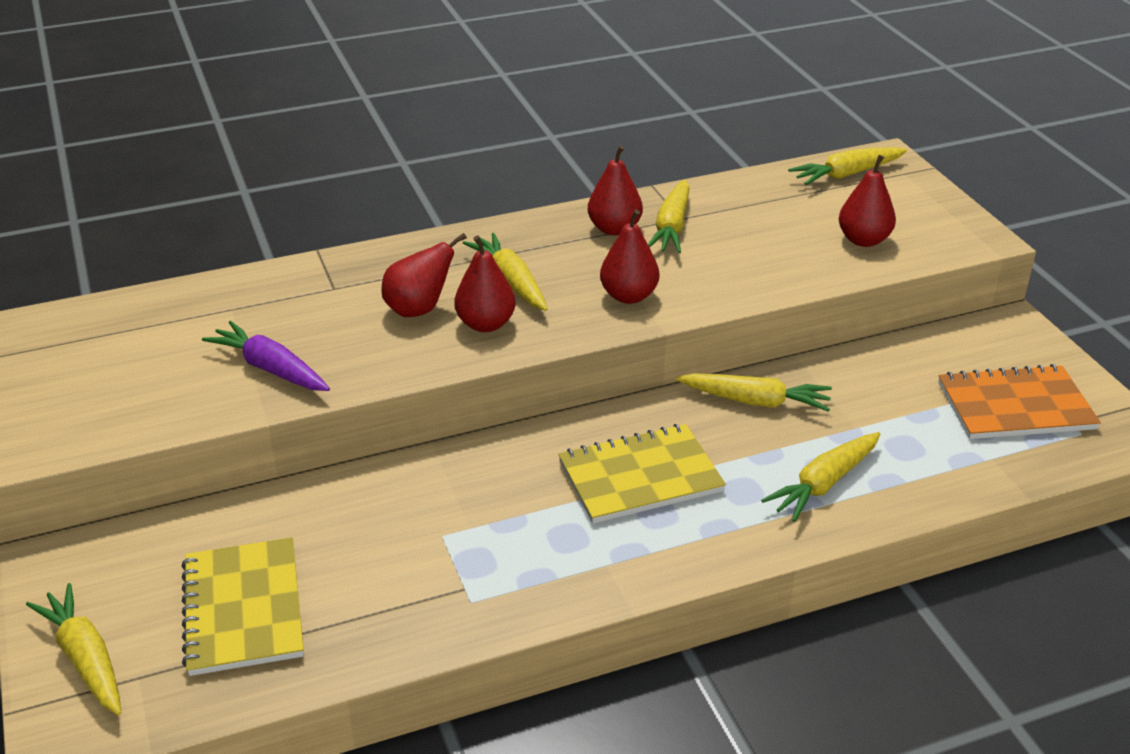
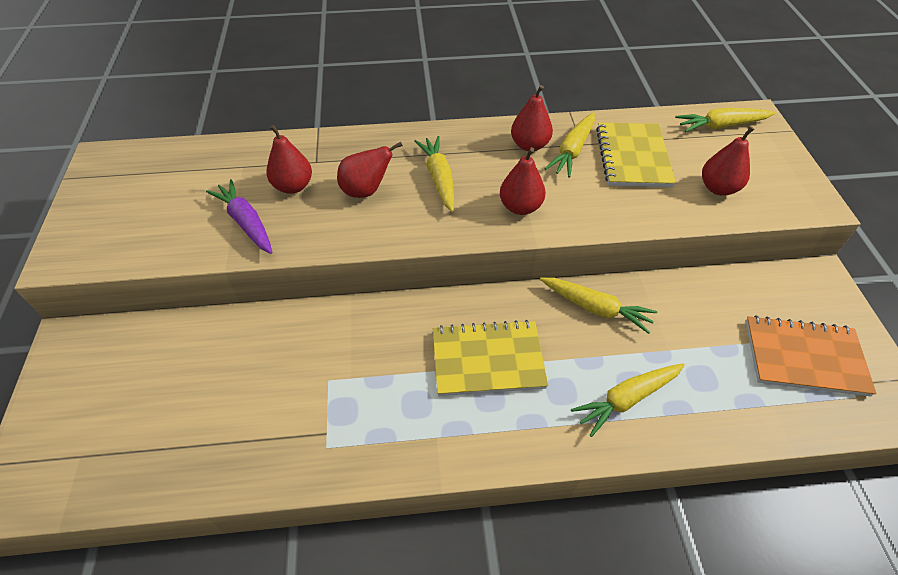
camera: 15 degrees right, 15 degrees up
(85, 658) = (54, 430): yellow carrot -> none
(243, 609) = (171, 413): yellow notebook -> yellow notebook (633, 157)
(485, 324) = (408, 212): red pear -> red pear (293, 186)

